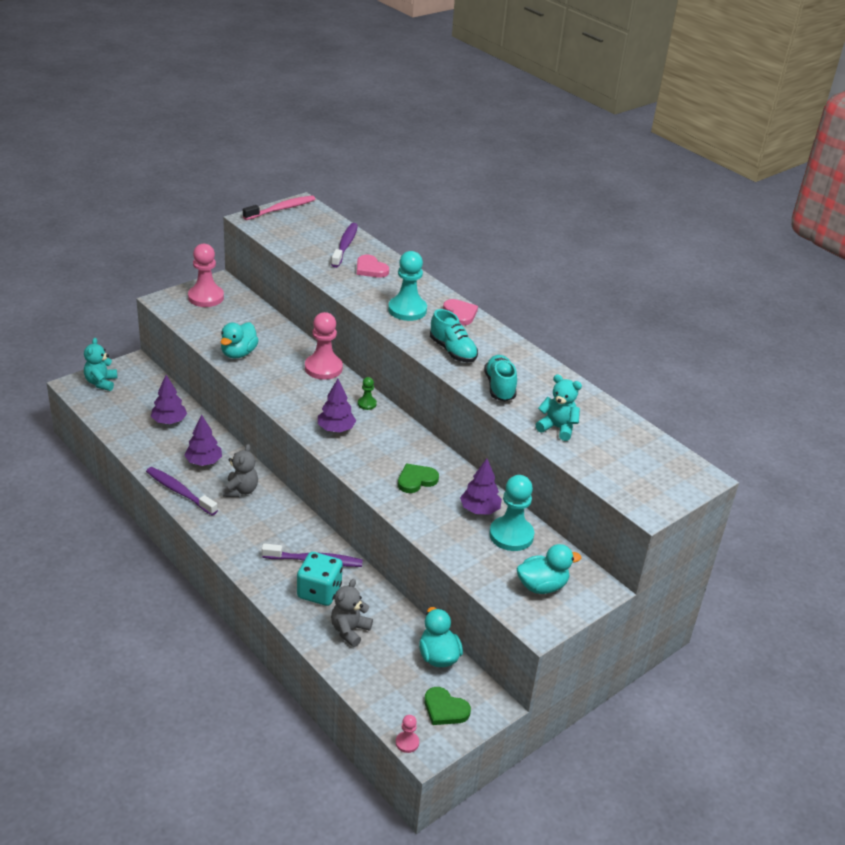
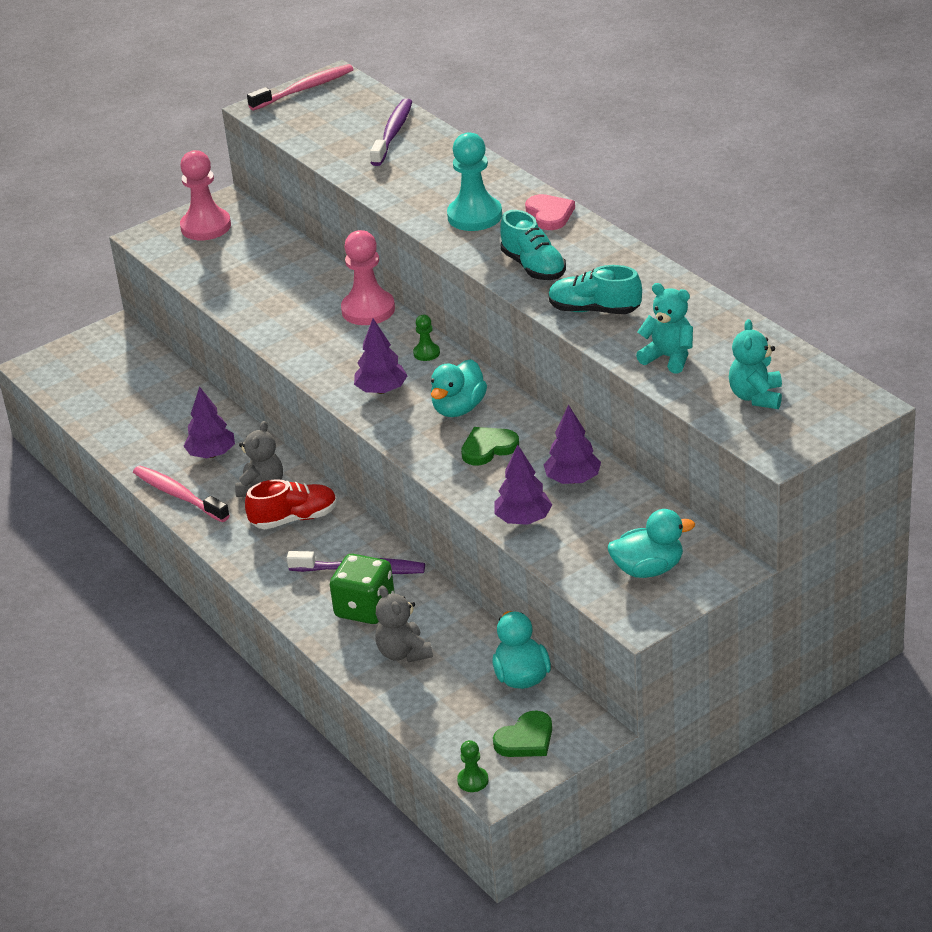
camera: 10 degrees right, 0 degrees up
(101, 383) = (70, 360): turquoise teddy bear -> turquoise teddy bear (756, 397)
(169, 421) = (164, 404): purple tree -> purple tree (523, 519)
(179, 491) = (178, 495): purple toothbrush -> pink toothbrush
(238, 353) = (250, 300): turquoise duck -> turquoise duck (458, 408)
(265, 516) = (294, 519): none -> red shoe
(319, 592) = (365, 608): turquoise dice -> green dice
(349, 630) = (404, 653): grey teddy bear -> grey teddy bear turned 60 degrees counterclockwise
(370, 269) = (427, 163): pink heart -> none
(407, 743) = (473, 780): pink pawn -> green pawn
(445, 709) = (526, 739): green heart -> green heart turned 75 degrees counterclockwise
(499, 387) = (594, 310): turquoise shoe -> turquoise shoe turned 75 degrees counterclockwise
(511, 535) = (613, 509): turquoise pawn -> none

